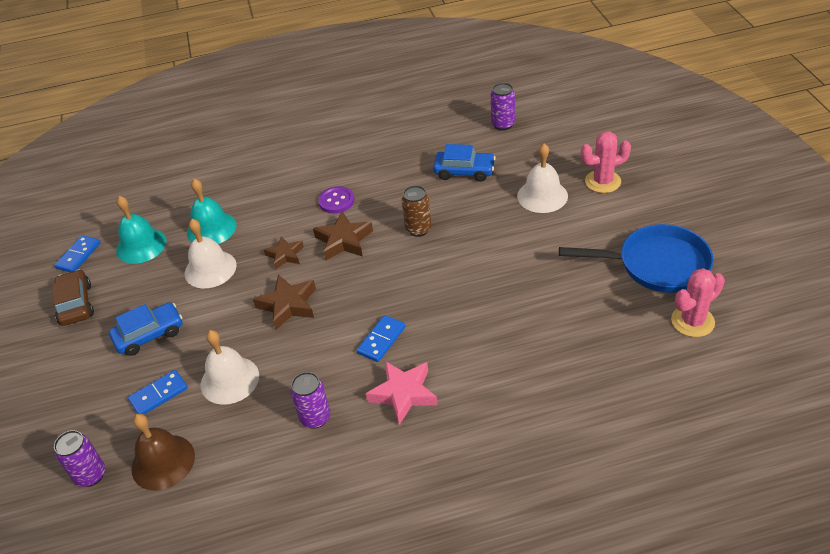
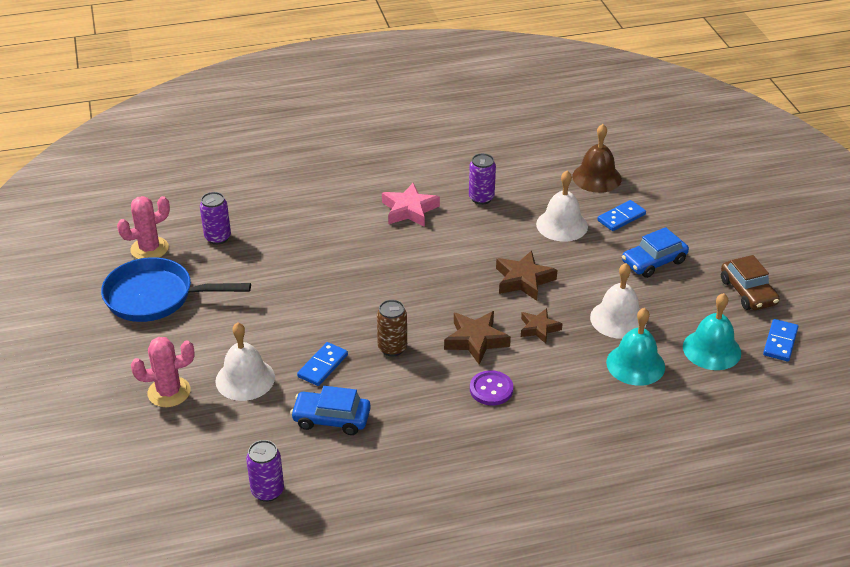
camera: 175 degrees right, 5 degrees down
(90, 475) = (650, 172): purple can -> purple can (218, 238)
(381, 340) = (429, 247): blue domino -> blue domino (323, 366)

